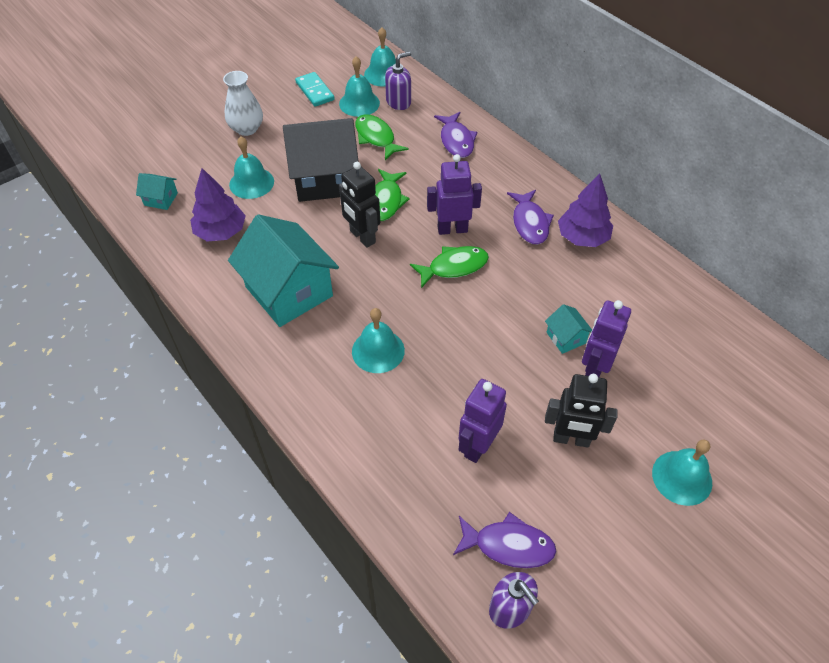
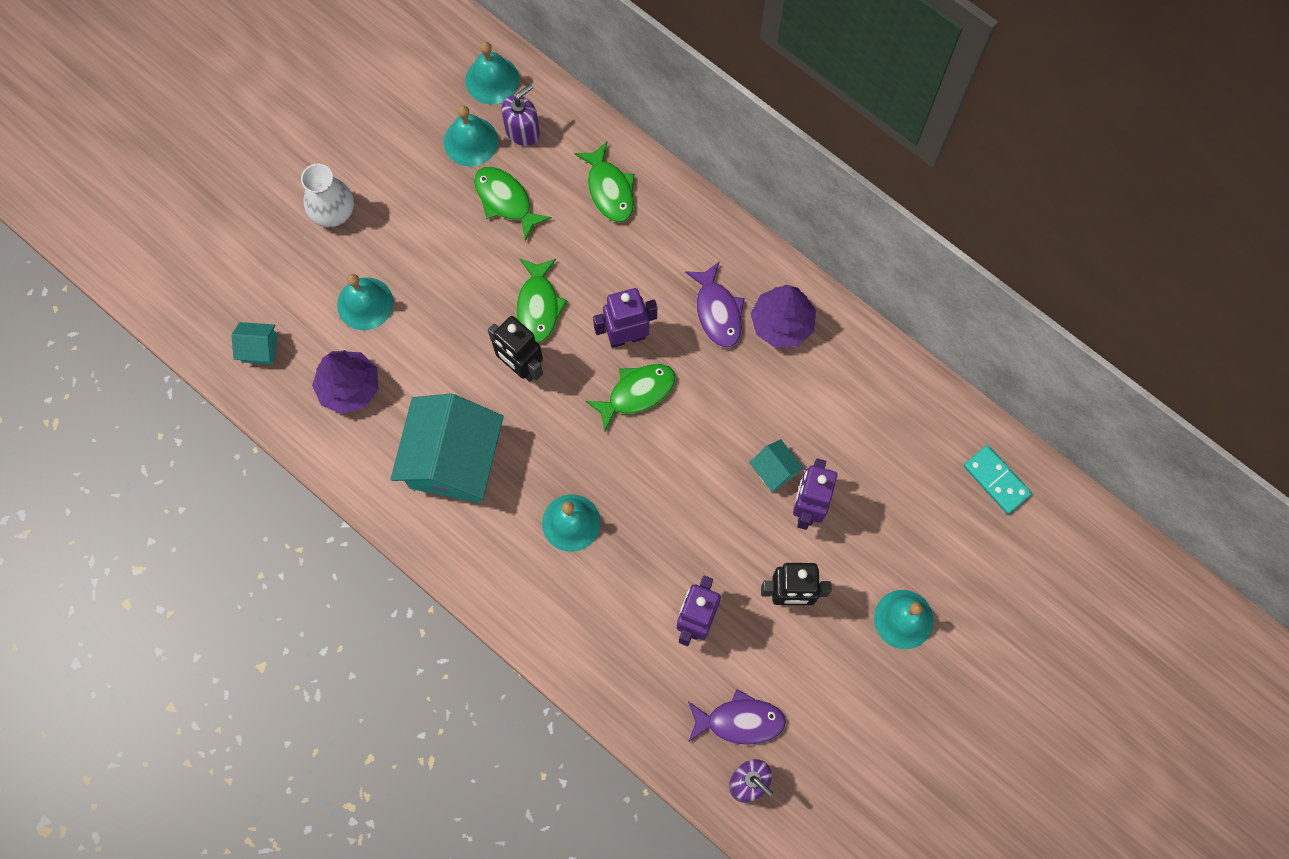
camera: 10 degrees left, 20 degrees up
(289, 291) = (453, 460): turquoise house -> turquoise house turned 60 degrees clockwise
(314, 91) = (406, 128): turquoise domino -> turquoise domino (996, 480)
(325, 179) = (456, 282): black house -> none
(456, 141) = (609, 189): purple fish -> green fish

